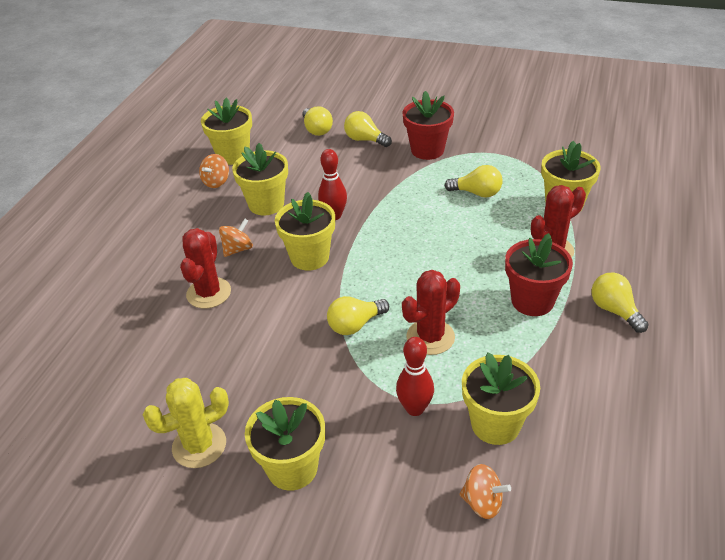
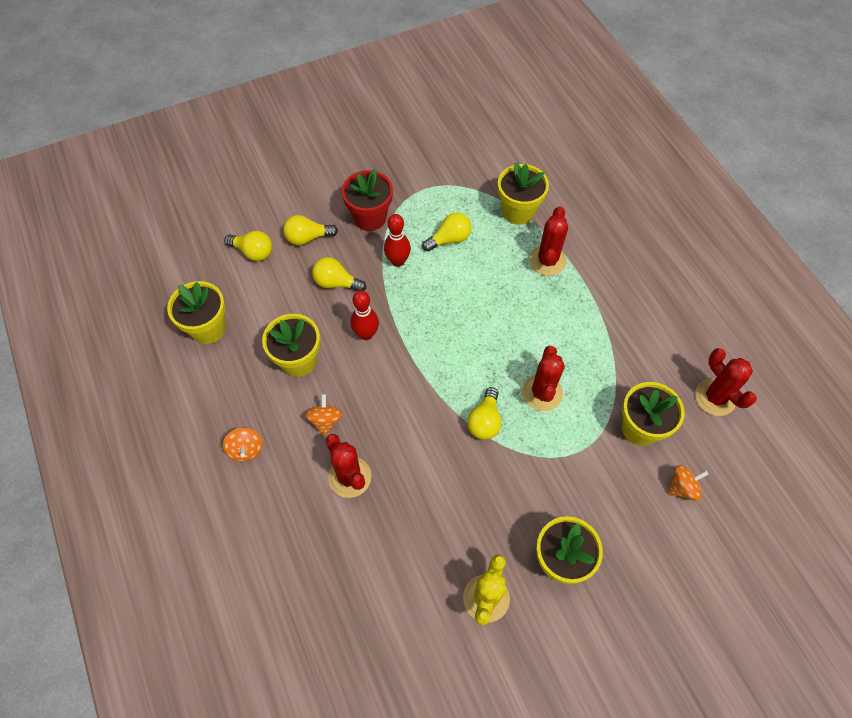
camera: 45 degrees left, 20 degrees up
(216, 182) = (227, 367): orange spinning top -> orange spinning top (246, 449)
(309, 257) = (390, 387): yellow flower pot -> none
(415, 408) = (586, 455): red bowling pin -> red bowling pin (398, 261)
(532, 301) = (575, 314): red flower pot -> none
(612, 454) = (715, 397): none -> red cactus
(614, 310) = (627, 286): yellow light bulb -> yellow light bulb (336, 283)

